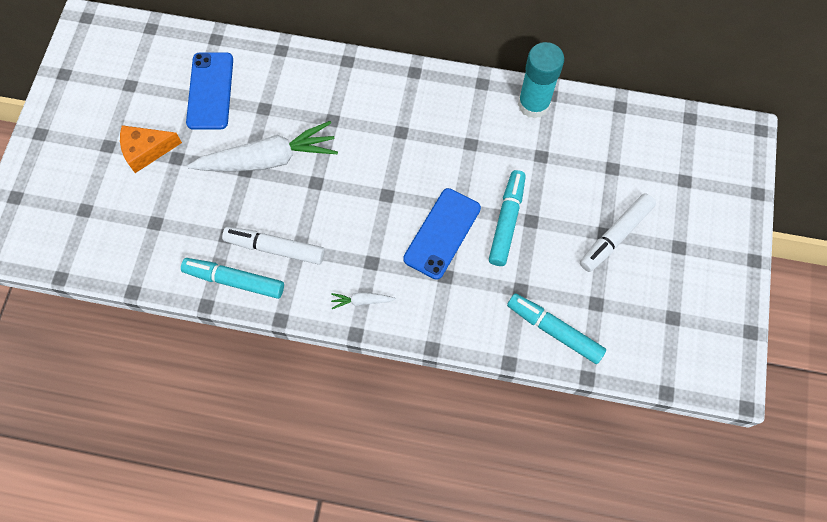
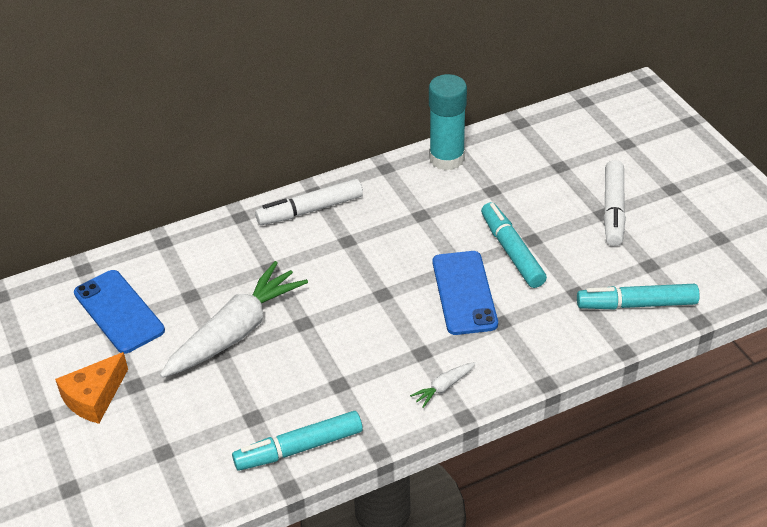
camera: 35 degrees left, 25 degrees down
(275, 248) = (315, 397): white marker -> white marker (310, 210)

